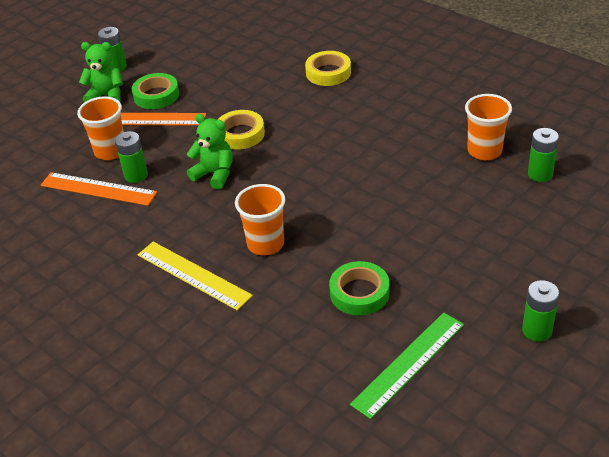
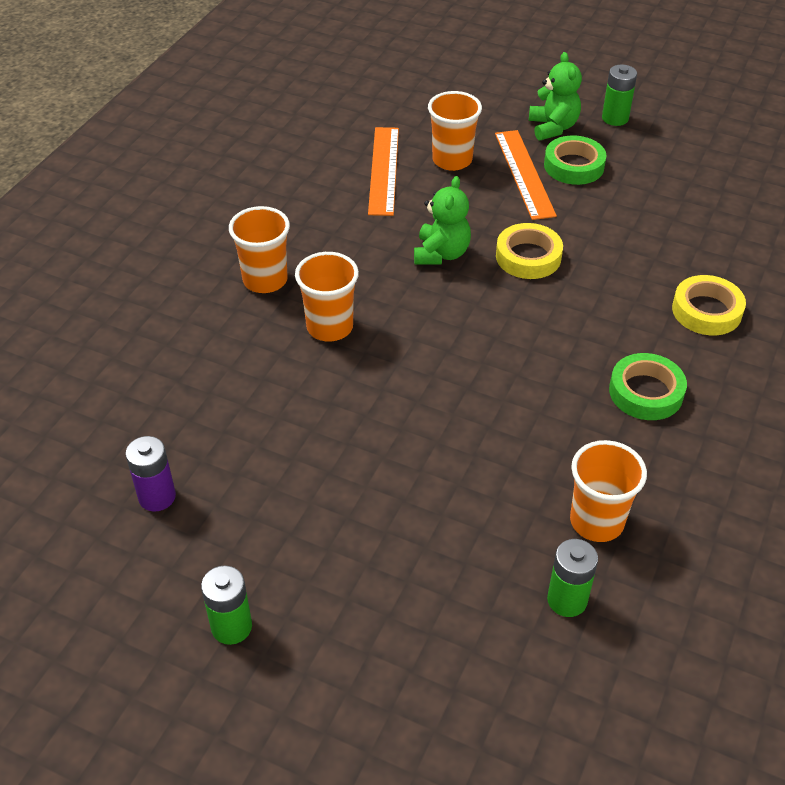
camera: 70 degrees right, 5 degrees up
(136, 175) = (416, 191): green battery -> none
(193, 275) = (265, 280): yellow ruler -> orange cup
(359, 293) = (265, 430): green tape -> green tape (646, 392)
(408, 363) = (157, 497): green ruler -> purple battery

